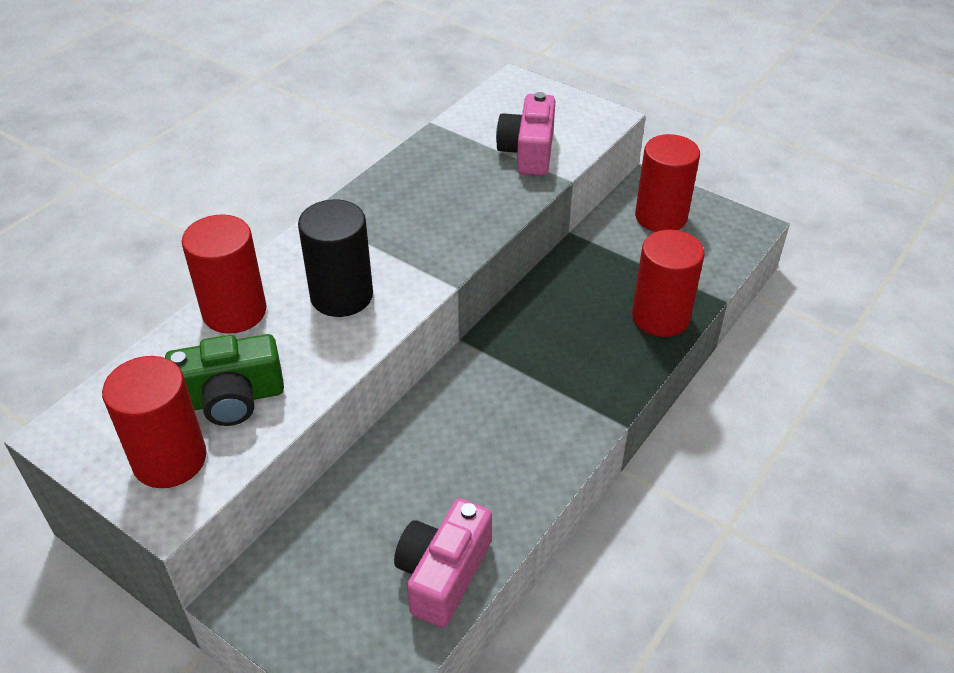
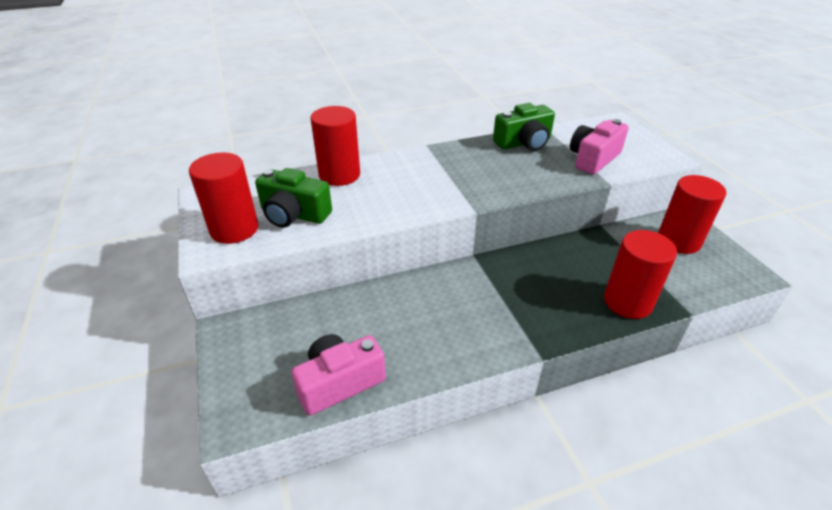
camera: 35 degrees right, 5 degrees down
(341, 296) = (403, 190): black cylinder -> none
(431, 159) = (524, 143): none -> green camera

